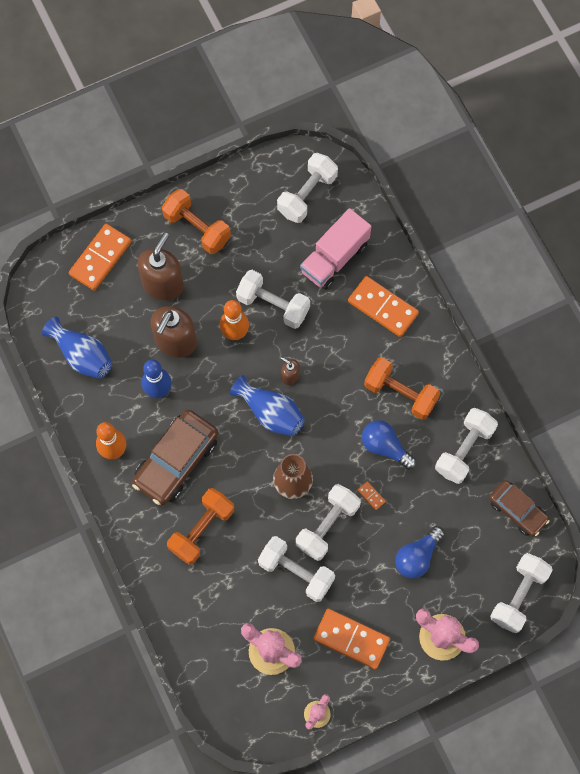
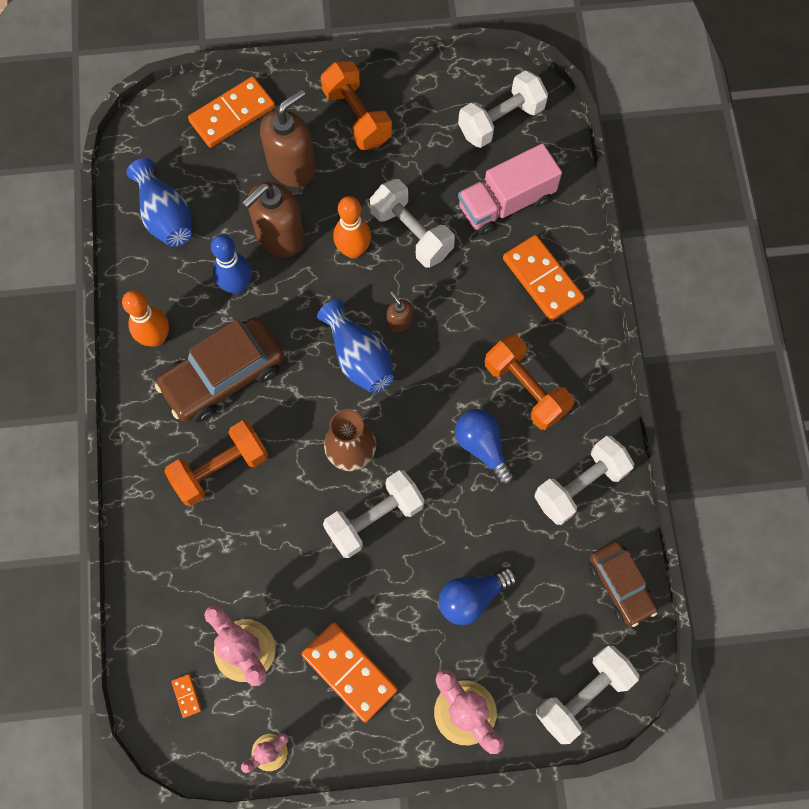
camera: 20 degrees right, 0 degrees up
(296, 572) = (314, 562): white dumbbell -> none
(371, 496) = (442, 501): orange domino -> orange domino (187, 695)

